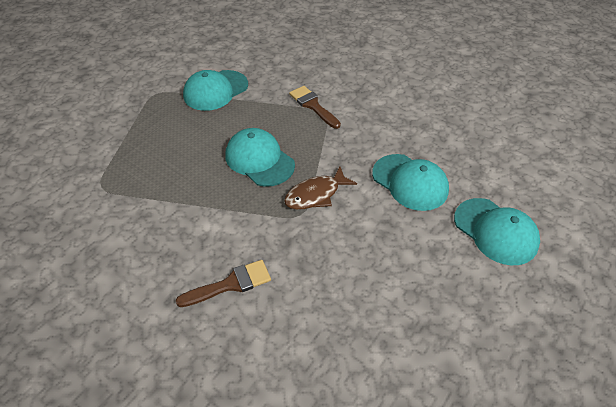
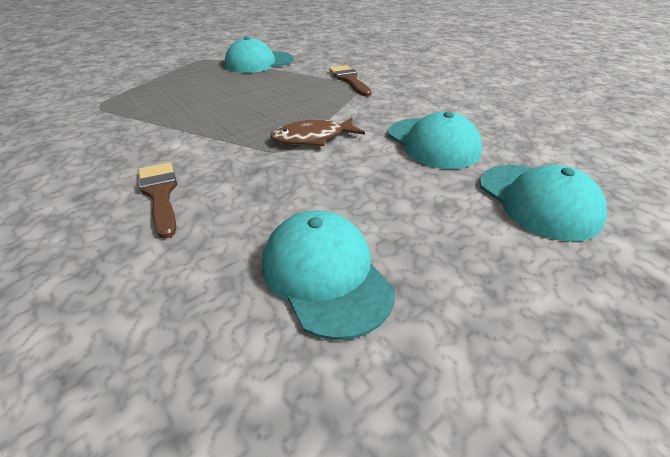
camera: 15 degrees right, 10 degrees down
(231, 284) = (160, 194): brown brush -> brown brush turned 105 degrees counterclockwise
(259, 160) = (268, 107): turquoise cap -> turquoise cap (325, 275)

